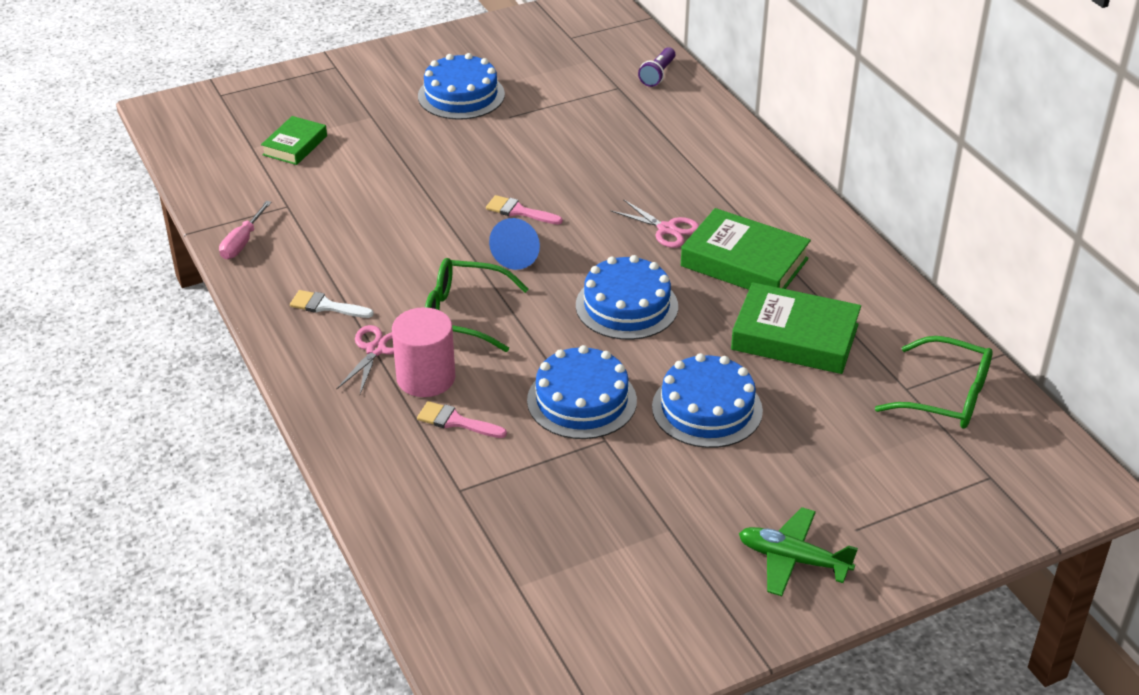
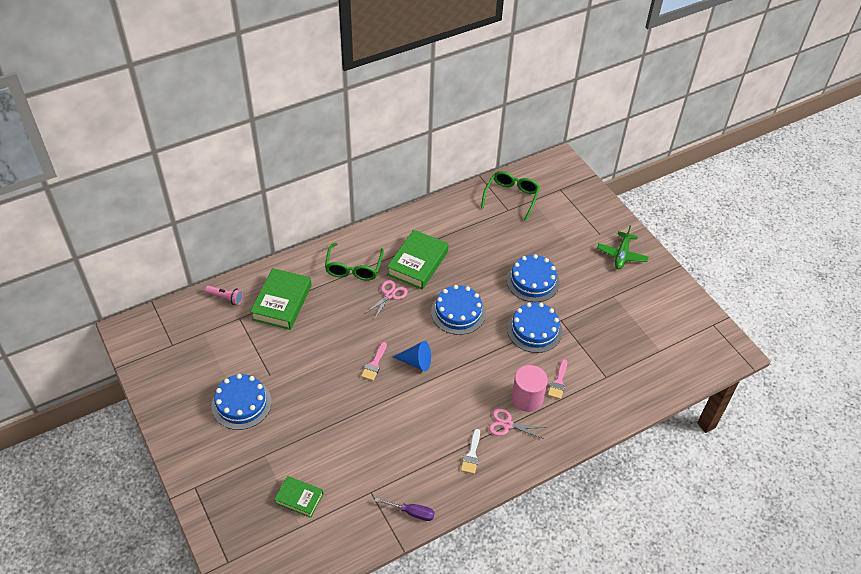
camera: 95 degrees left, 10 degrees up
(242, 242) = (411, 512): pink screwdriver -> purple screwdriver
(463, 315) = (472, 385): green glasses -> green glasses (353, 268)
(658, 75) = (226, 298): purple flashlight -> pink flashlight
(795, 337) = (476, 246): green book -> green book (282, 302)

